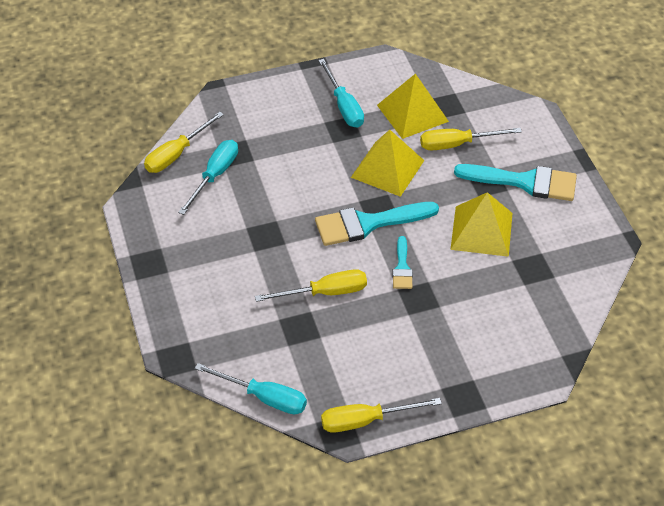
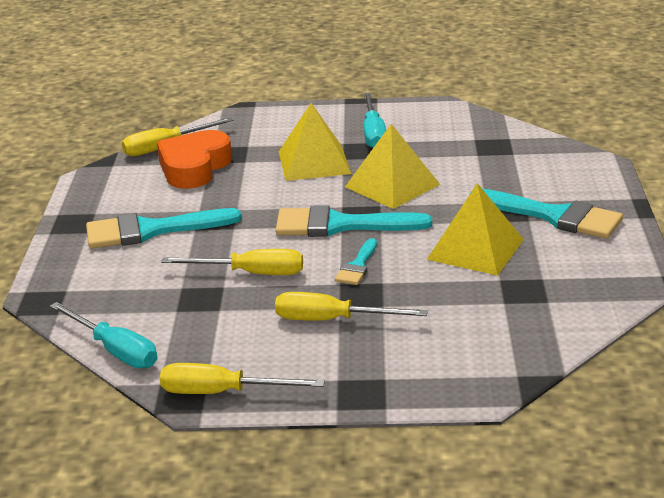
camera: 20 degrees right, 20 degrees down
(215, 176) = (194, 167): turquoise screwdriver -> orange heart
(219, 260) = (151, 230): none -> turquoise brush
(412, 113) = (449, 147): yellow pyramid -> yellow pyramid (314, 162)
(457, 144) = (488, 177): yellow screwdriver -> yellow screwdriver (332, 320)

